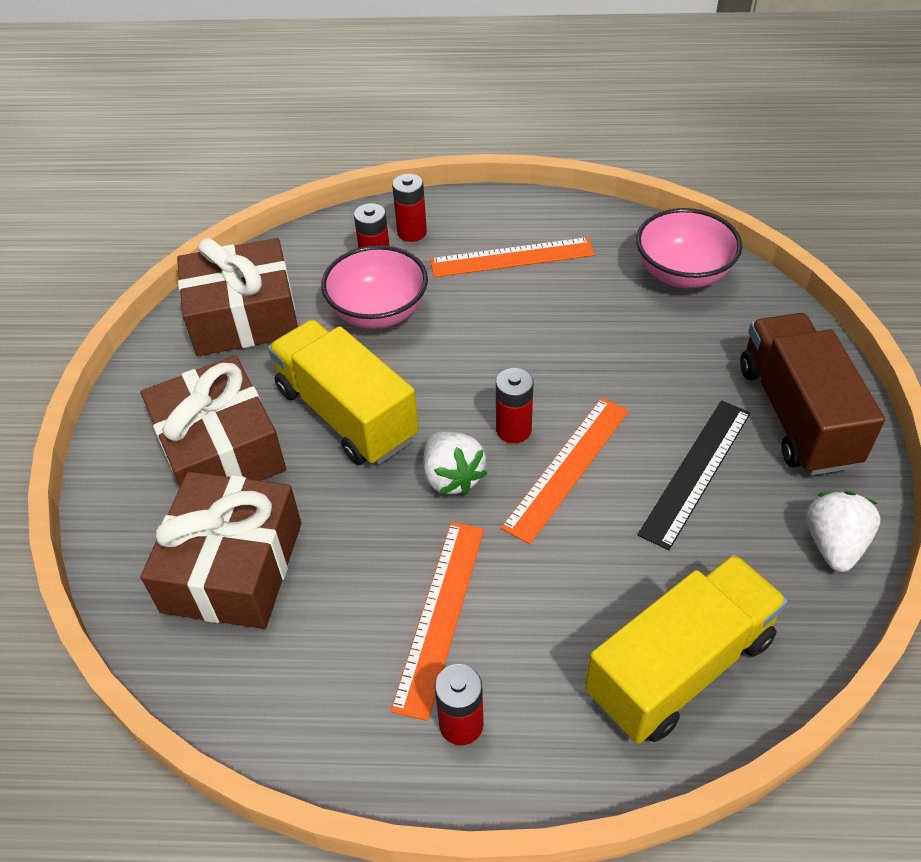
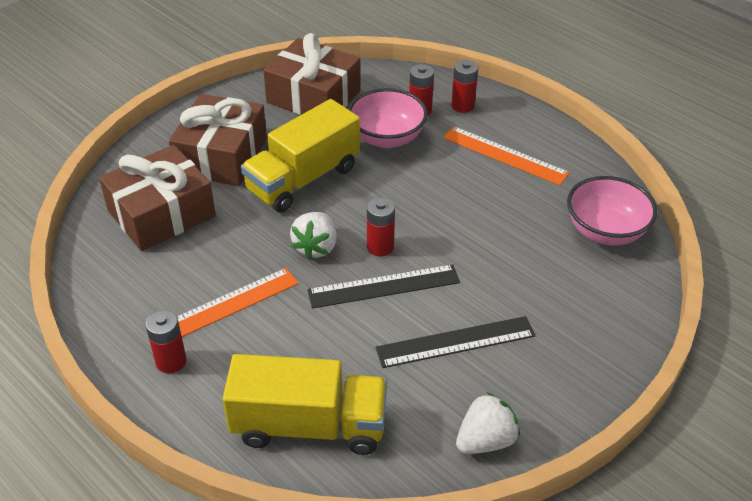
camera: 40 degrees right, 5 degrees down
(346, 414) = (303, 179): yellow truck -> yellow truck turned 135 degrees counterclockwise
(567, 467) = (384, 286): orange ruler -> black ruler
(796, 415) = (565, 358): brown truck -> none

